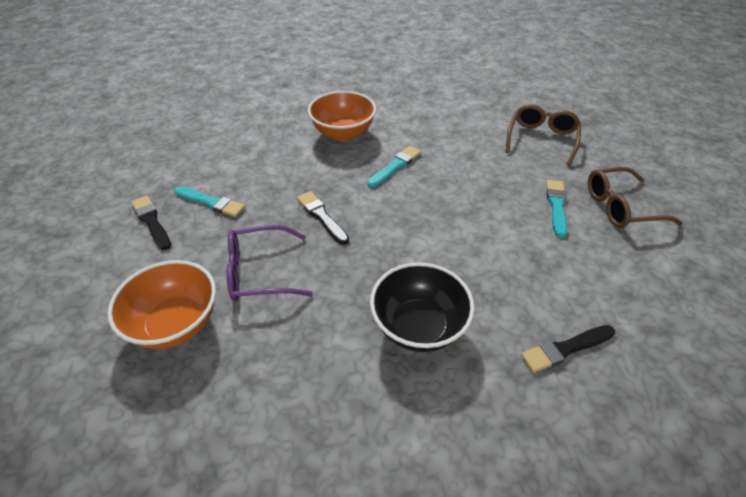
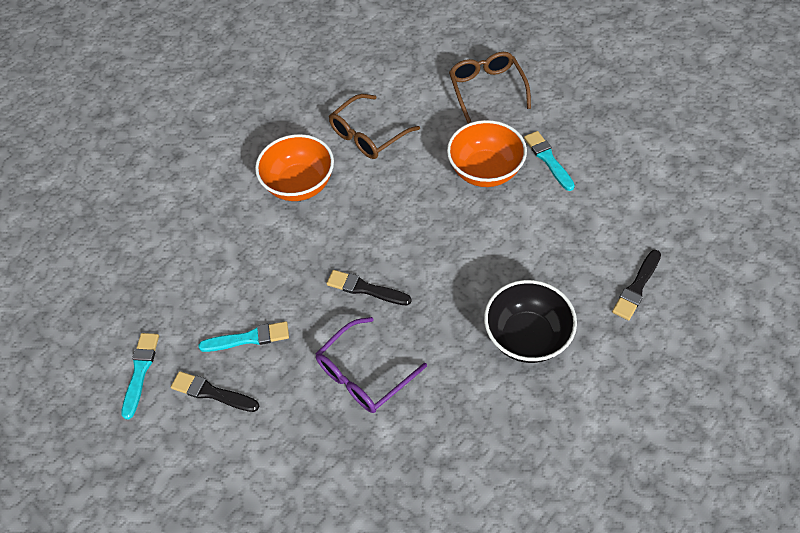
camera: 30 degrees left, 10 degrees up
(176, 323) = (340, 462): orange bowl -> orange bowl (485, 171)
(395, 166) = (383, 196): turquoise brush -> turquoise brush (140, 371)
(621, 207) = (596, 131): brown glasses -> brown glasses (368, 135)

